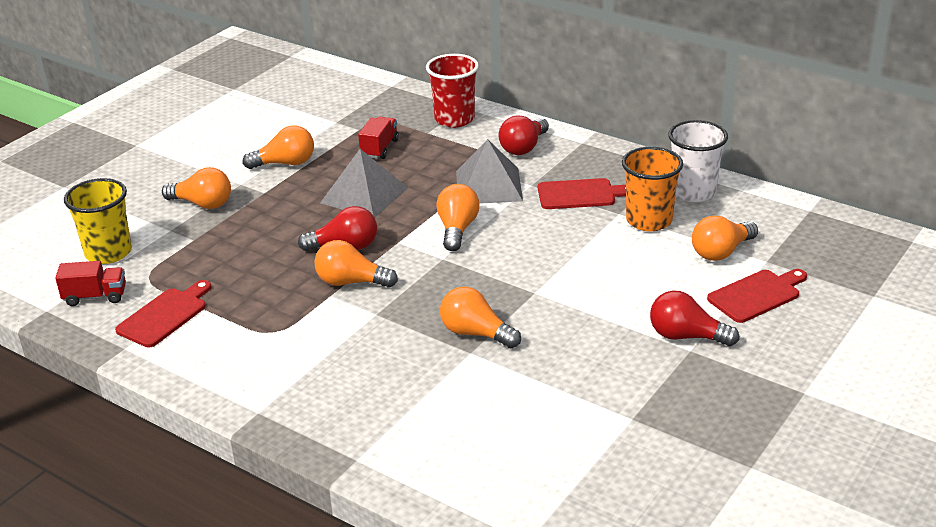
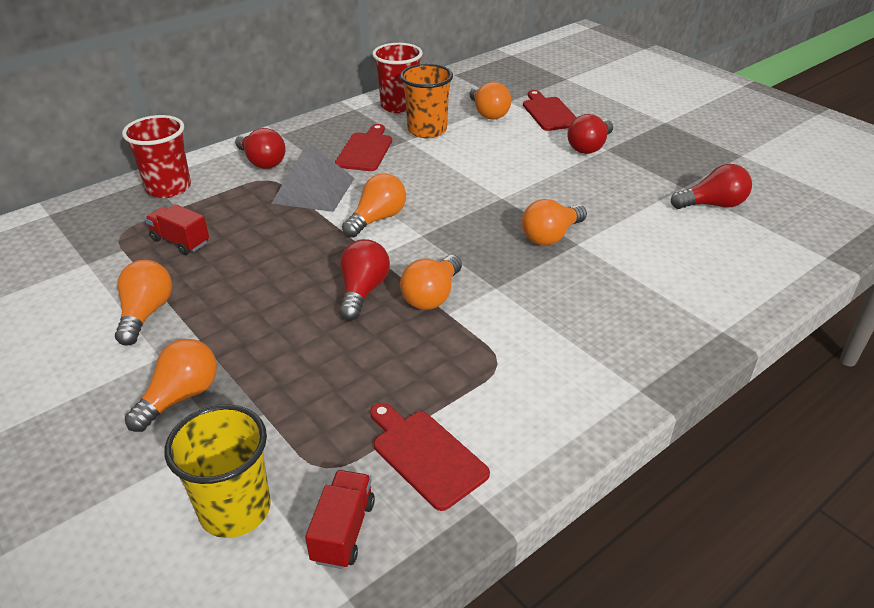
camera: 75 degrees left, 5 degrees up
(364, 195) = (269, 265): grey pyramid -> none
(457, 229) = (377, 219): orange light bulb -> orange light bulb turned 105 degrees clockwise
(601, 444) = (712, 205): none -> red light bulb
(693, 192) = (399, 106): white cup -> red cup

